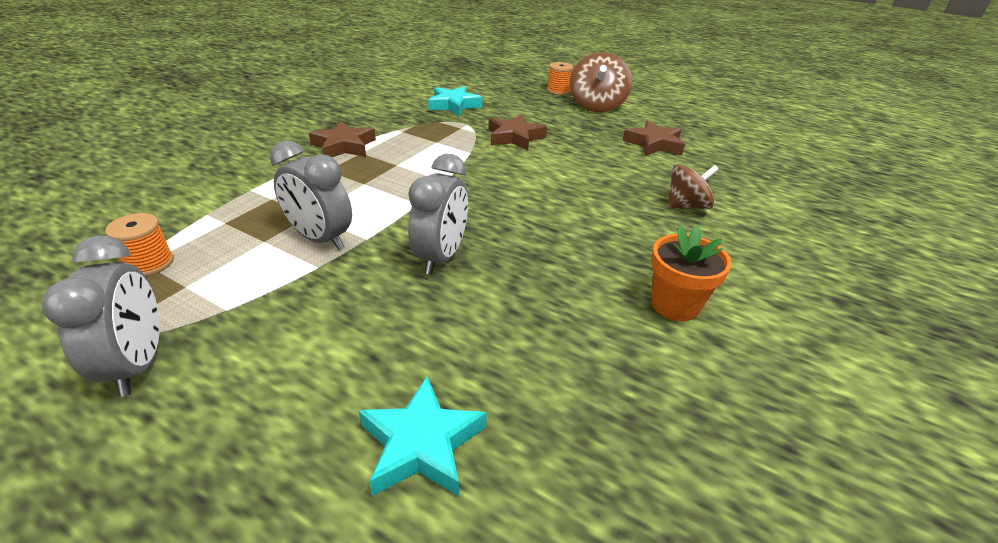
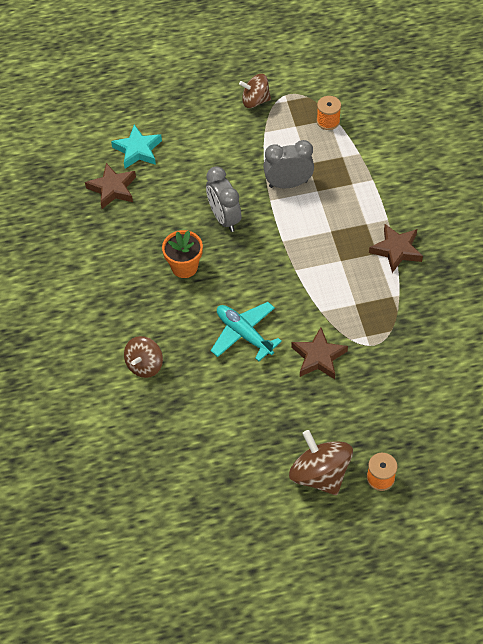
camera: 140 degrees right, 20 degrees up
(139, 364) = (255, 101): grey clock -> brown spinning top
(454, 105) = (416, 365): turquoise star -> none
(557, 174) = (244, 334): none -> turquoise plane
(654, 144) = (221, 438): brown star -> brown star (112, 189)
(675, 305) = (100, 273): orange flower pot -> orange flower pot (184, 267)

